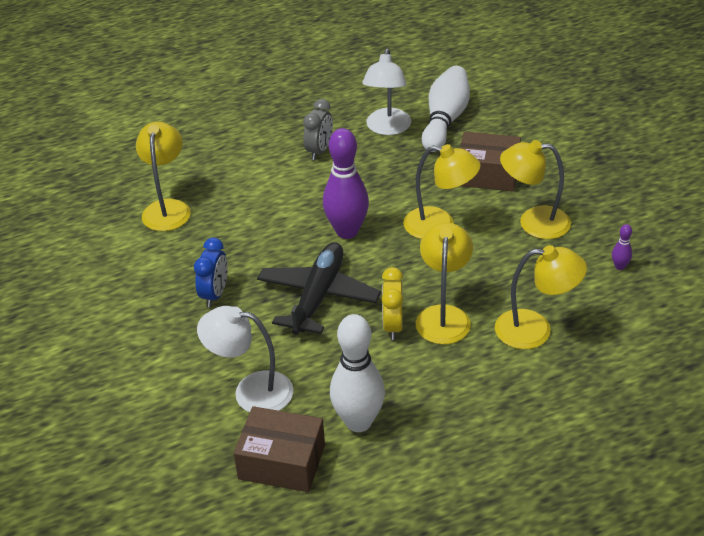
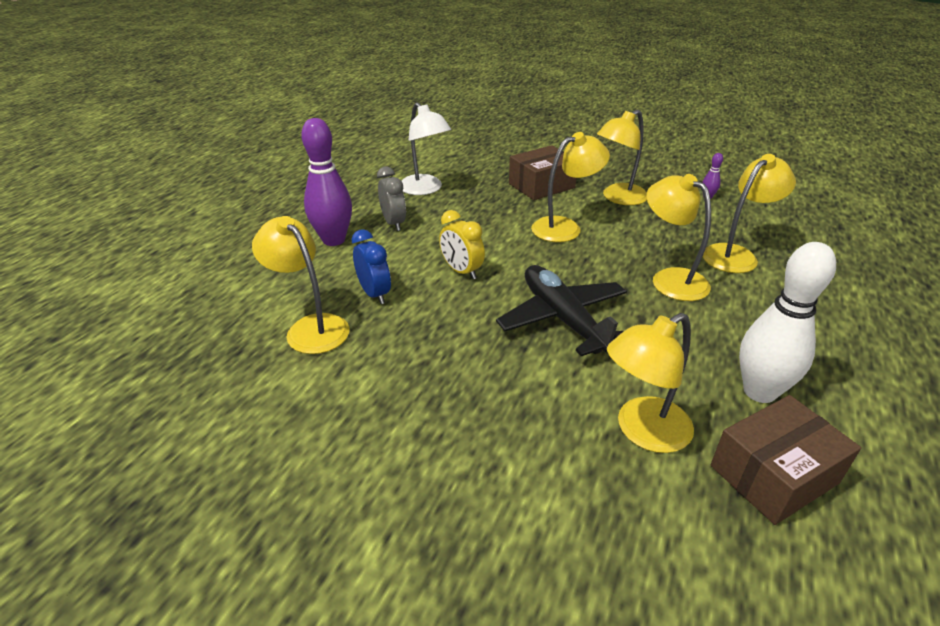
camera: 45 degrees left, 5 degrees down
(215, 294) = (472, 371): blue clock -> blue clock (374, 294)
(251, 391) = (642, 431): white lamp -> yellow lamp
(347, 231) = (506, 263): purple bowling pin -> purple bowling pin (334, 240)
(393, 326) = (652, 306): yellow clock -> yellow clock (461, 271)
(445, 120) = (460, 169): white bowling pin -> none

